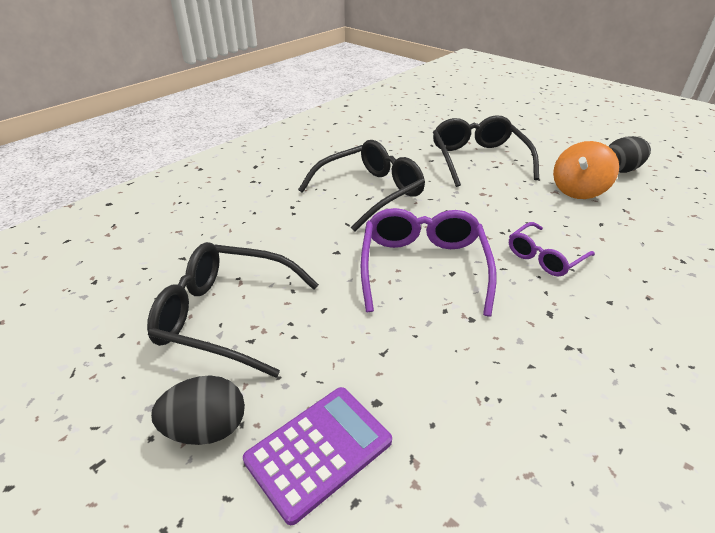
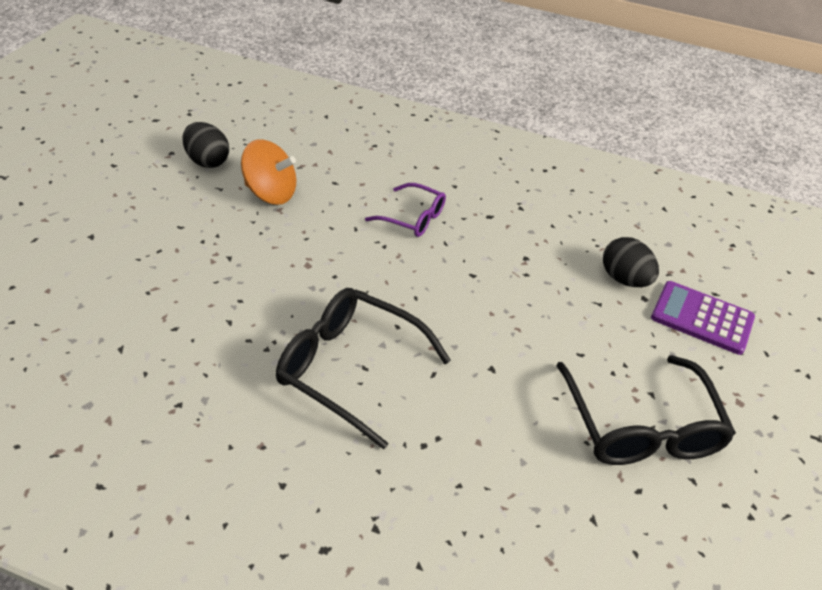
camera: 115 degrees left, 5 degrees up
(206, 428) = (741, 385): black egg -> black egg (624, 279)
(423, 267) = (476, 295): purple glasses -> none
(478, 159) = (213, 274): black glasses -> none

